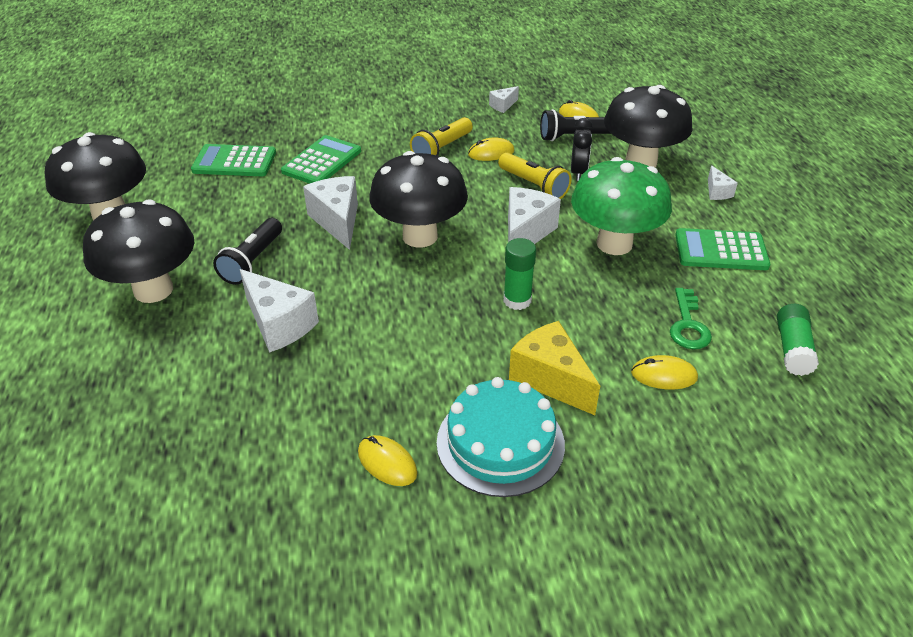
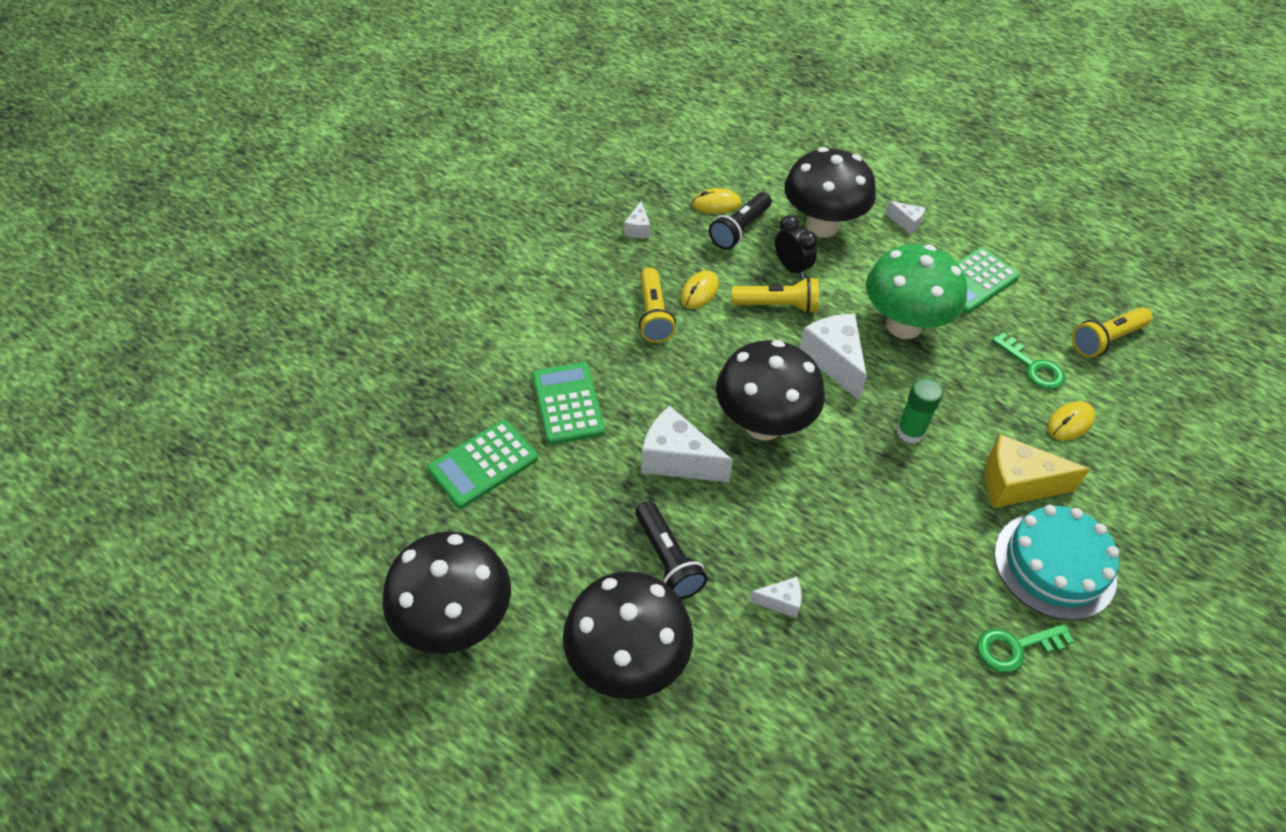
camera: 45 degrees left, 10 degrees up
(279, 324) = (780, 602): white cheese -> white cheese, size x0.51
(387, 463) = (1015, 647): yellow mouse -> green key
(792, 349) = (1106, 340): green glue stick -> yellow flashlight

